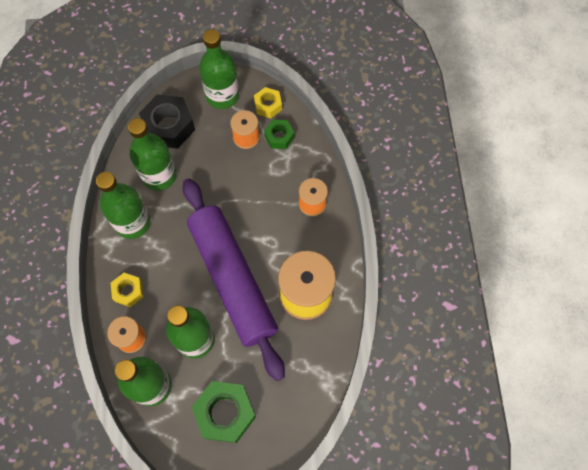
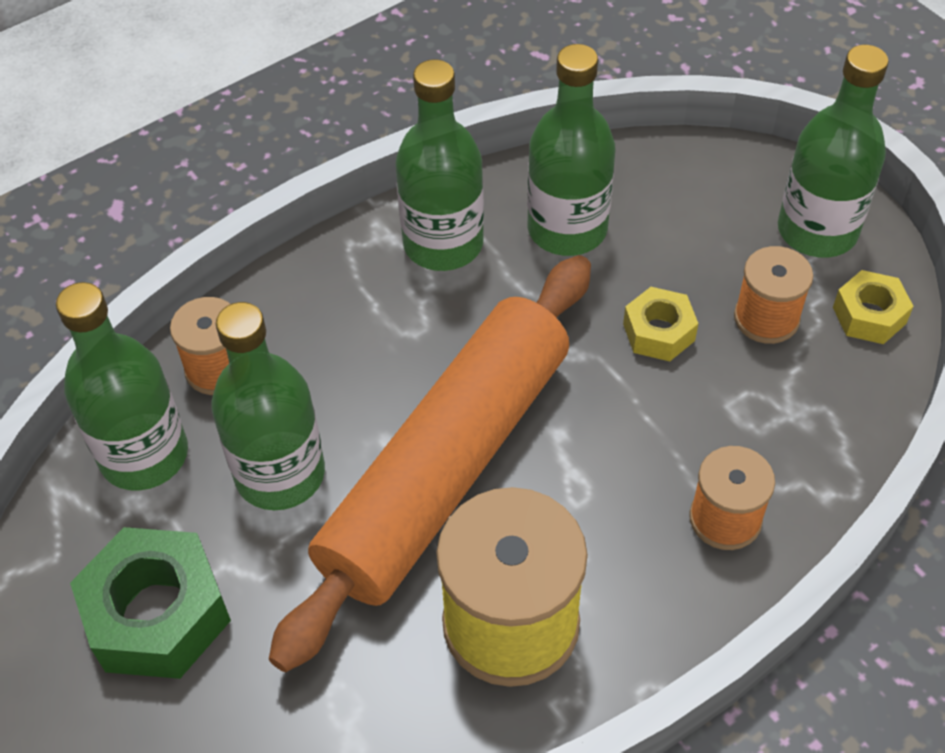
camera: 60 degrees right, 15 degrees down
(128, 291) = (306, 313): yellow nut -> yellow nut (659, 332)
(169, 126) = (676, 188): black nut -> none
(233, 279) = (447, 467): purple rolling pin -> orange rolling pin
(279, 137) = (819, 373): green nut -> none

